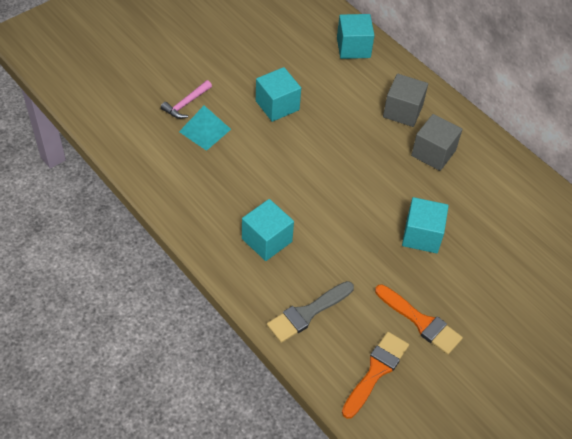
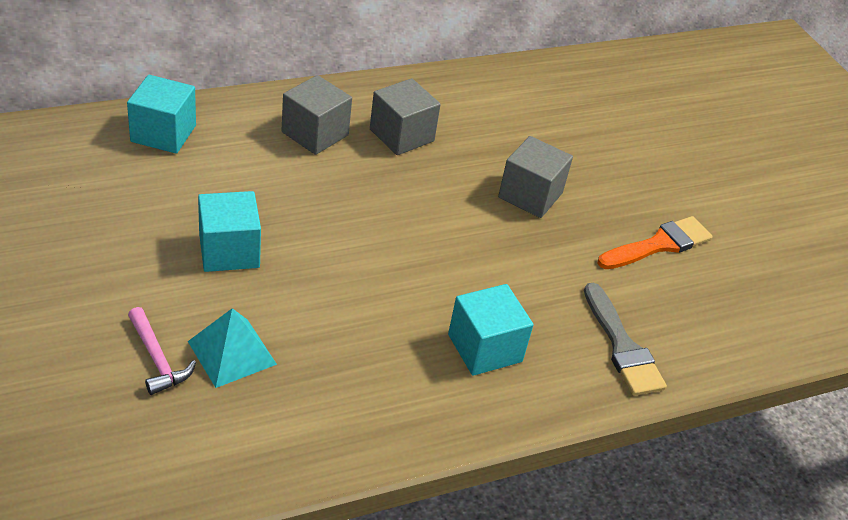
camera: 75 degrees left, 10 degrees down
(376, 371) = (722, 310): orange brush -> none
(422, 235) = (530, 195): turquoise cube -> grey cube

